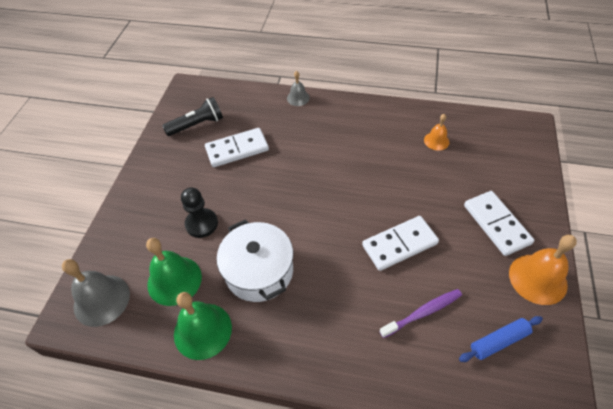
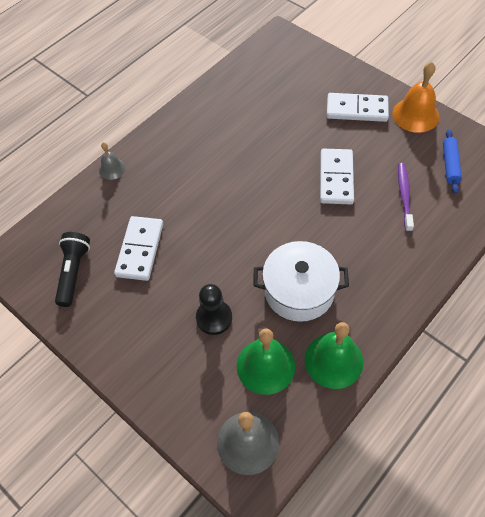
camera: 60 degrees left, 5 degrees up
(436, 141) = (249, 98): orange bell -> none

